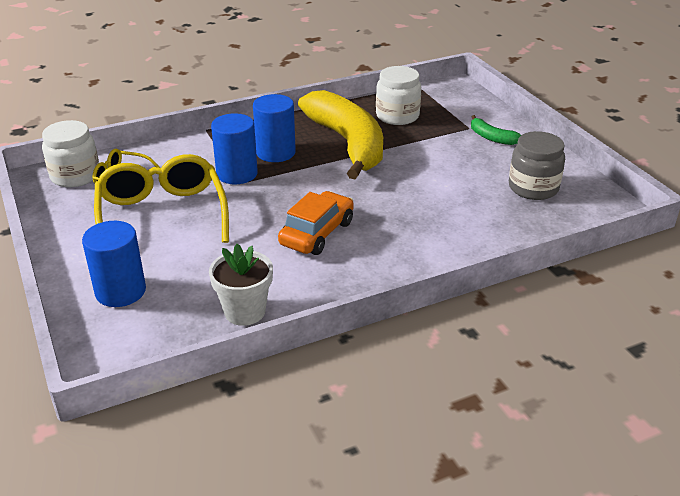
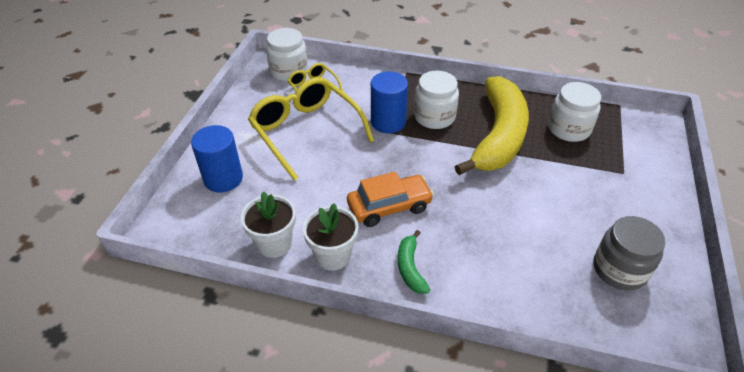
camera: 40 degrees right, 10 degrees up
(162, 215) = (306, 131): yellow glasses -> yellow glasses turned 60 degrees counterclockwise
(275, 152) = (434, 117): blue cylinder -> white jar
(311, 291) = (333, 256): none -> white flower pot
(492, 137) = (635, 194): green banana -> green banana (410, 268)

